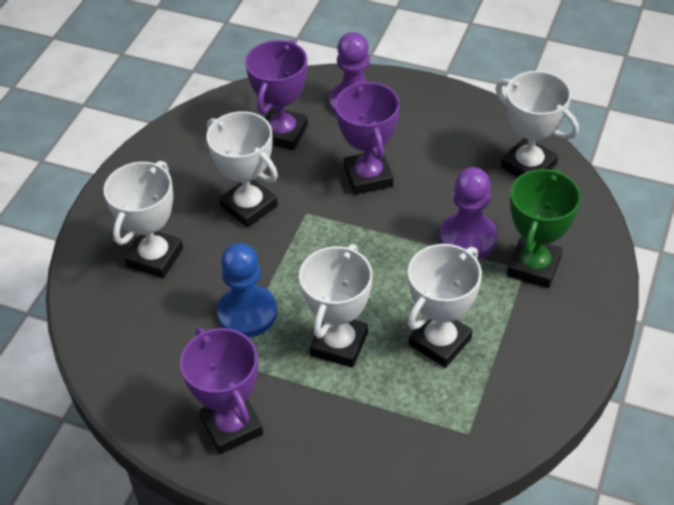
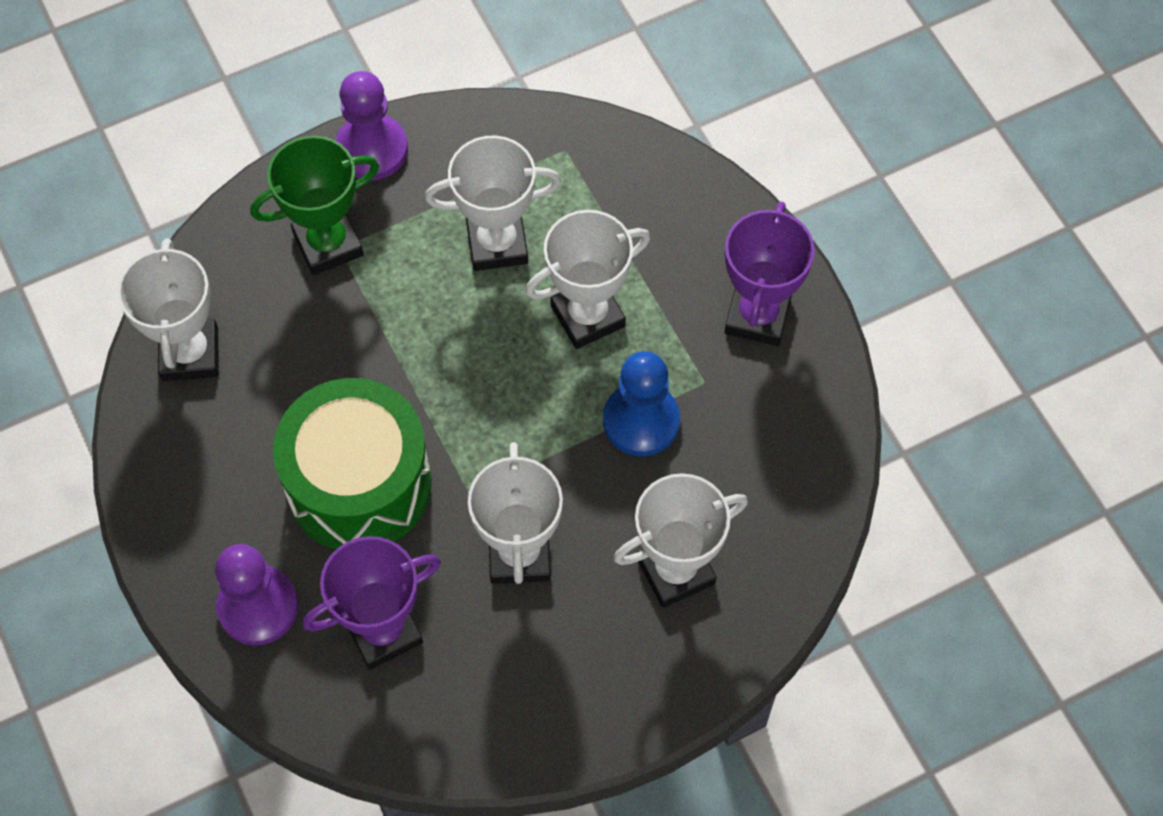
camera: 140 degrees left, 15 degrees up
(368, 177) = (359, 484): purple trophy -> green drum
(468, 238) = (349, 324): purple pawn -> purple pawn (372, 149)

